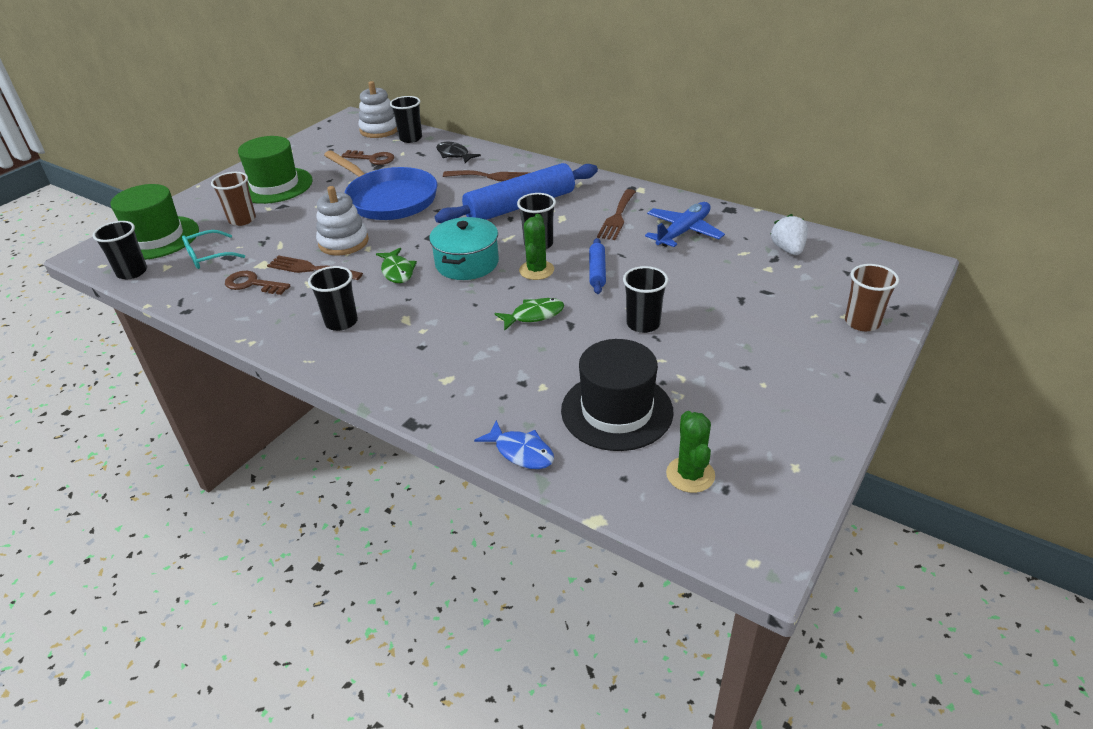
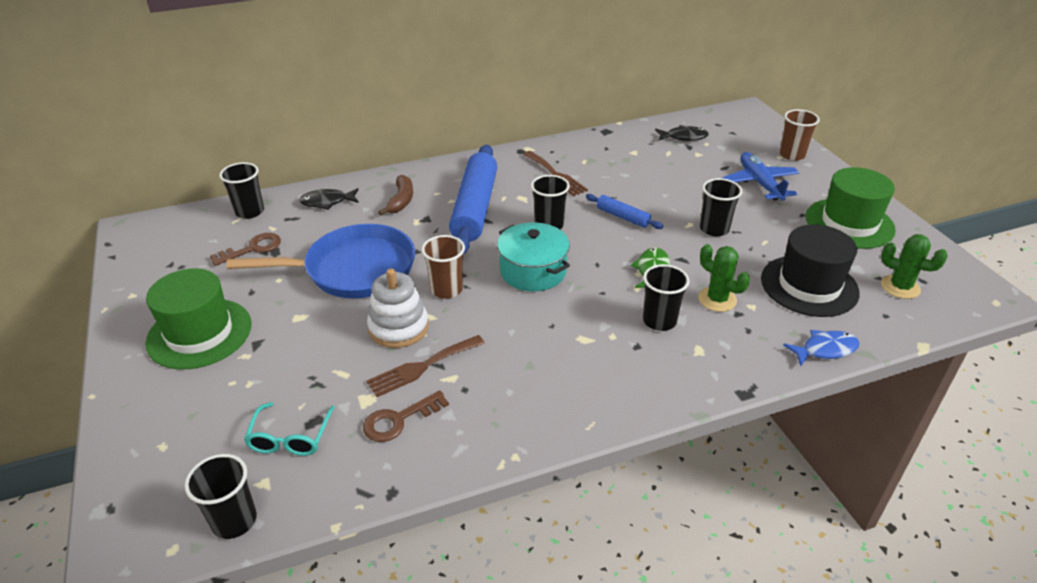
camera: 55 degrees left, 0 degrees up
(157, 238) = (176, 473): green hat -> green hat (849, 223)
(242, 220) = (242, 384): brown cup -> brown cup (446, 289)
(341, 322) = (546, 380): black cup -> black cup (659, 321)
(379, 130) = (195, 221): white stacking toy -> none
(397, 271) = (497, 314): green fish -> none
(491, 176) = (401, 201): brown fork -> brown banana
(536, 270) = (587, 242): green cactus -> green cactus (717, 299)
(683, 232) = (613, 160): blue plane -> blue plane (760, 183)
(788, 249) = (684, 137): white strawberry -> black fish

